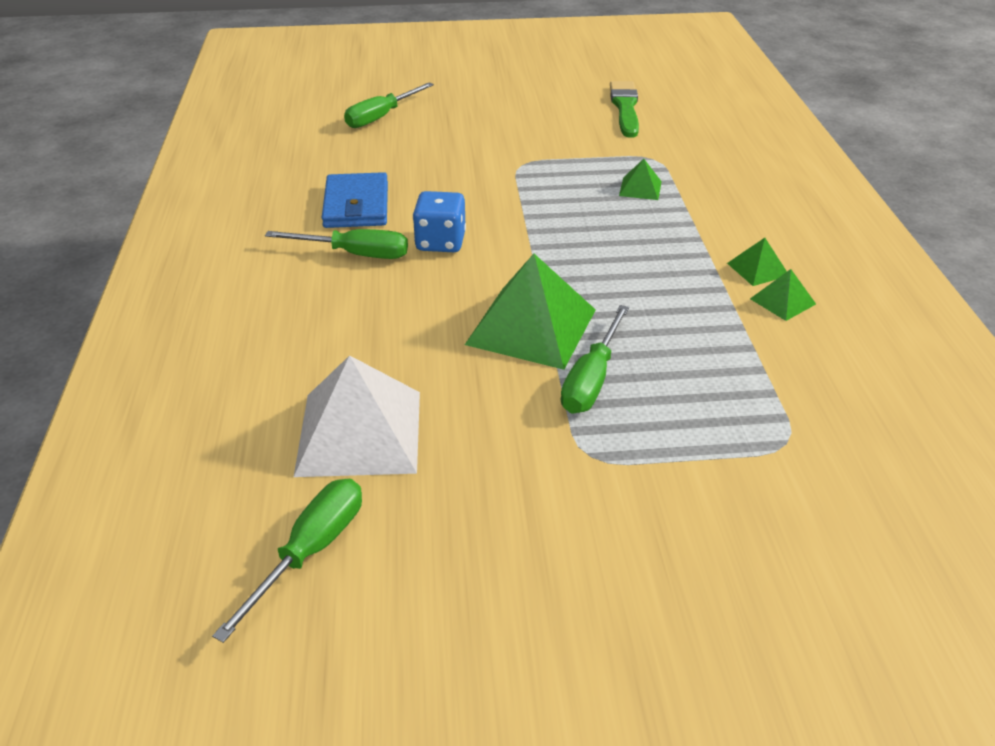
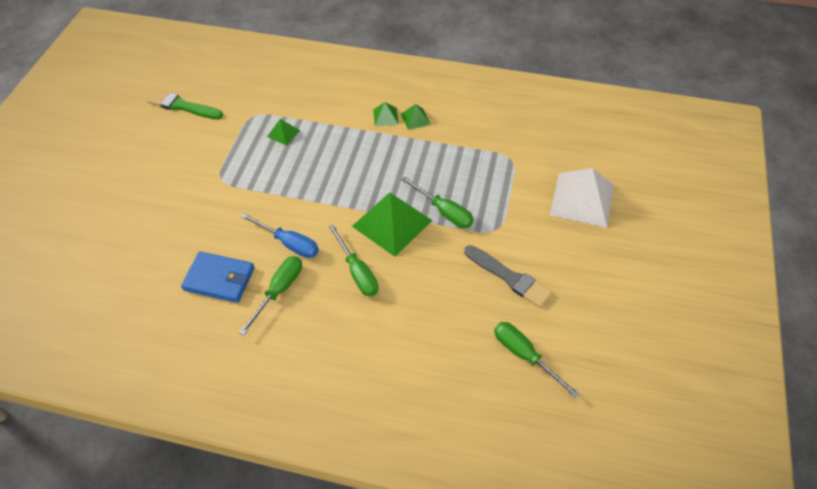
camera: 70 degrees left, 15 degrees up
(359, 432) = (448, 319): white pyramid -> white pyramid (582, 199)
(381, 117) = (99, 239): green screwdriver -> green screwdriver (357, 272)
(440, 242) = (289, 243): blue dice -> blue screwdriver
(483, 496) = (509, 277): none -> grey brush

